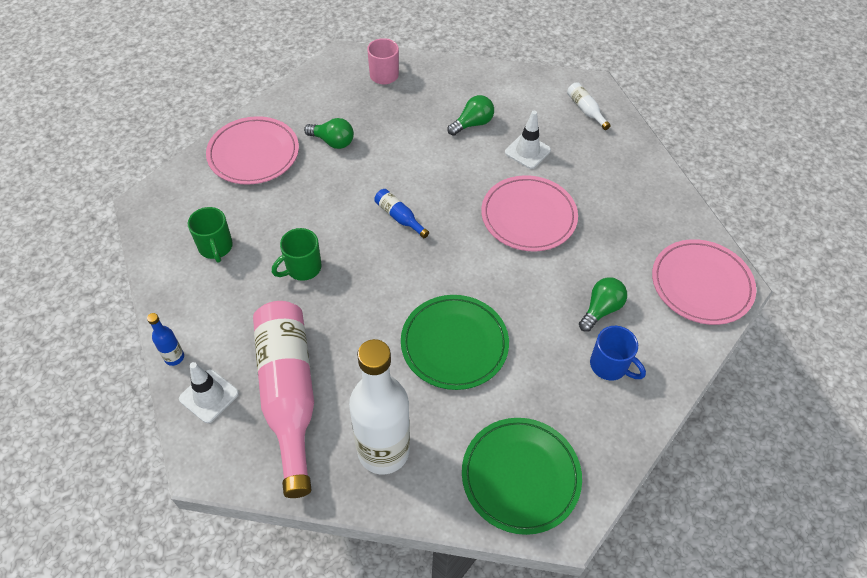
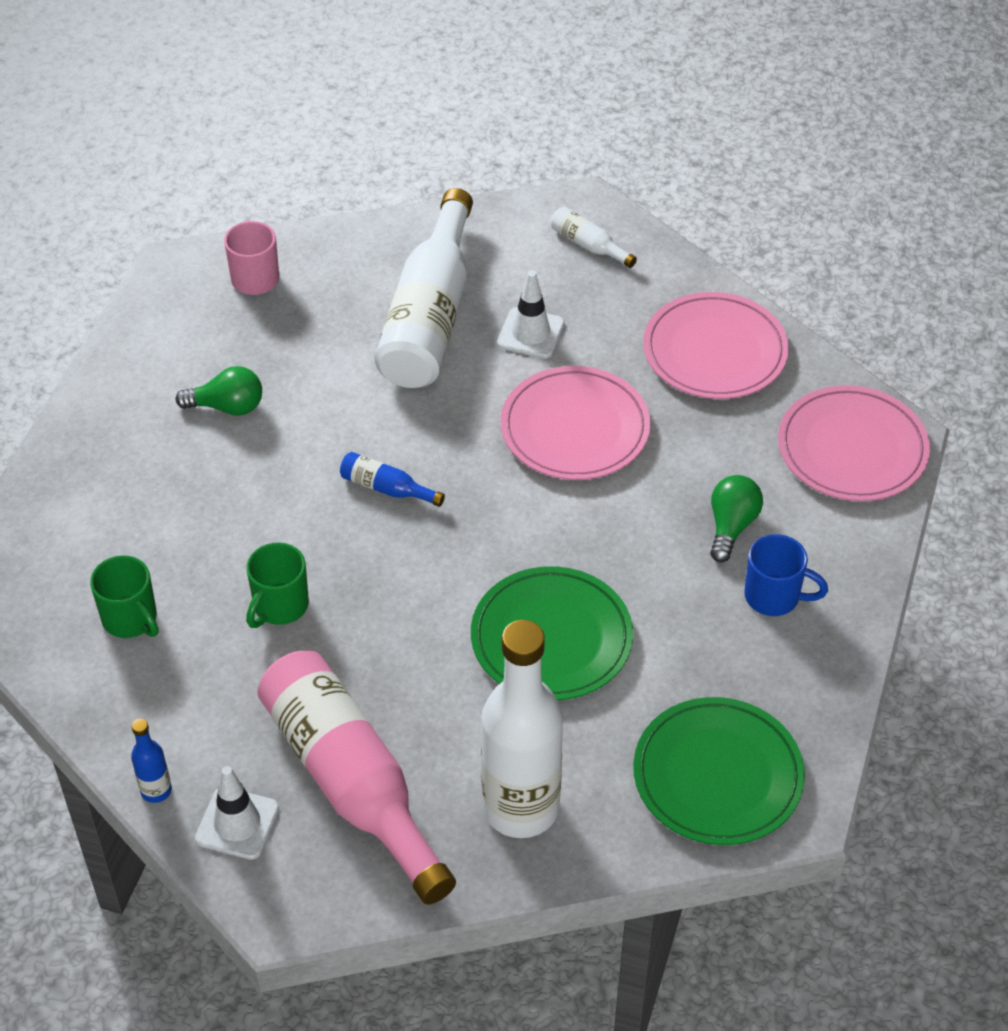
camera: 20 degrees left, 5 degrees down
(253, 154) = (112, 462): pink plate -> pink plate (714, 351)
(472, 124) = (429, 316): green light bulb -> white bottle

